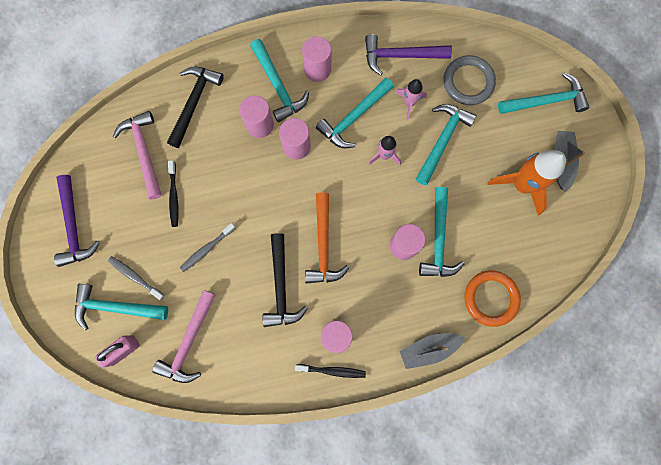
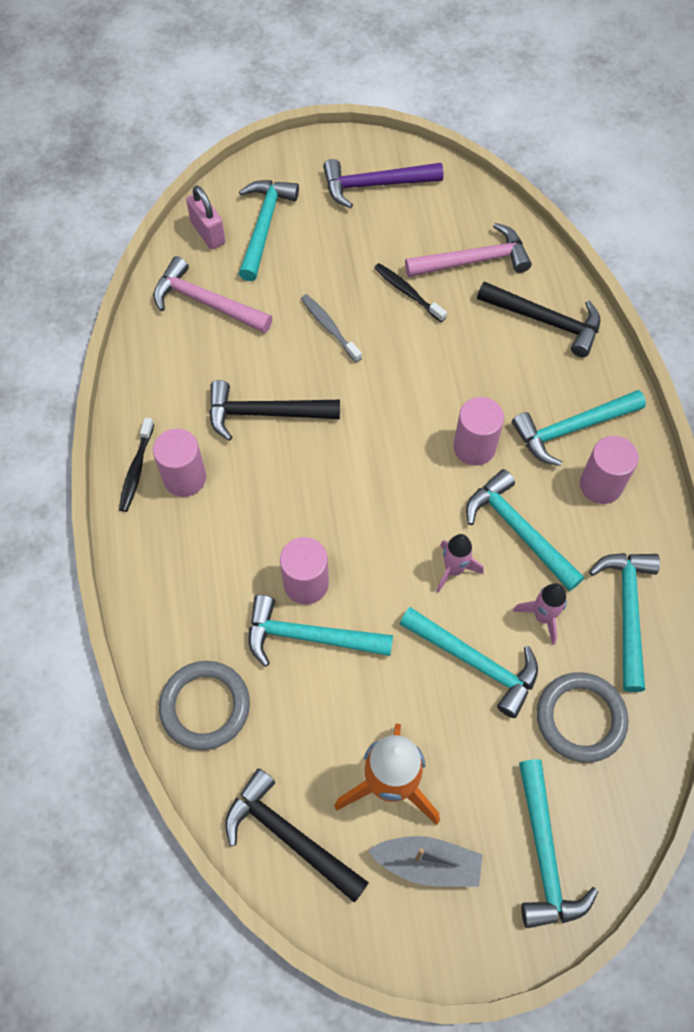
camera: 95 degrees right, 15 degrees down
(135, 277) = (300, 247): grey toothbrush -> none
(174, 196) = (408, 292): black toothbrush -> black toothbrush turned 45 degrees clockwise
(260, 125) = (509, 401): pink cylinder -> none
(323, 245) = (318, 472): orange hammer -> none
(400, 56) = (627, 612): purple hammer -> turquoise hammer
(429, 349) = (143, 603): grey boat -> none
(491, 298) = (205, 706): orange ring -> grey ring
(558, 239) = (289, 836): none -> black hammer

